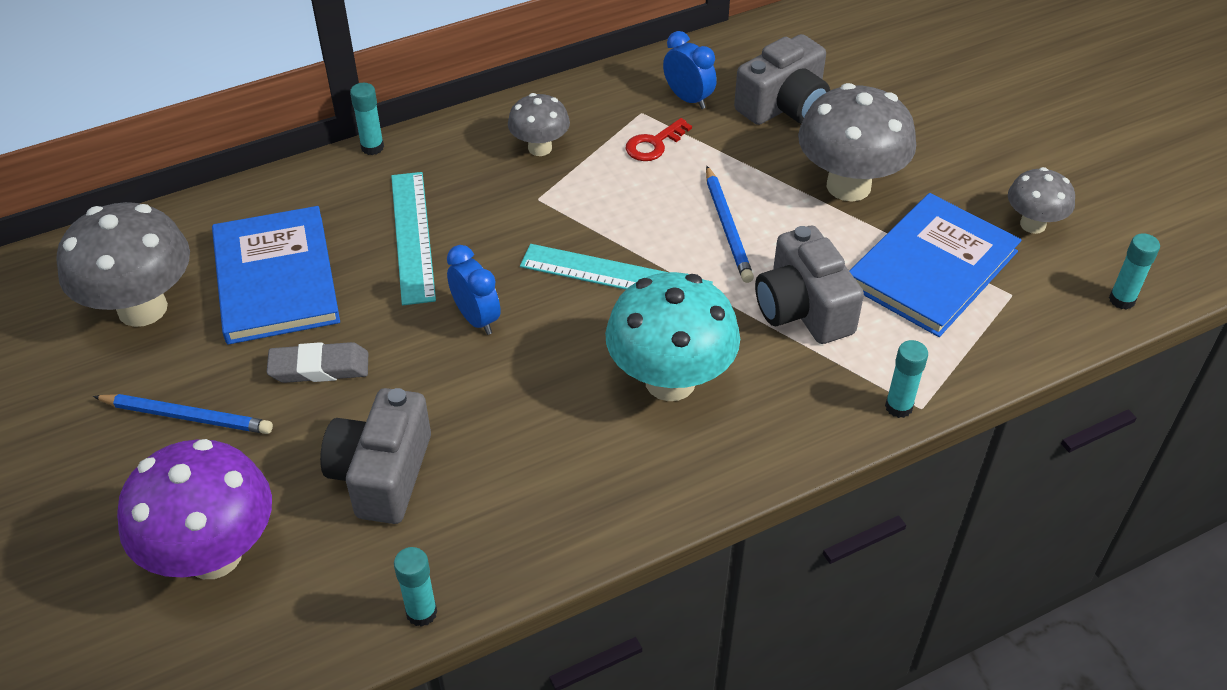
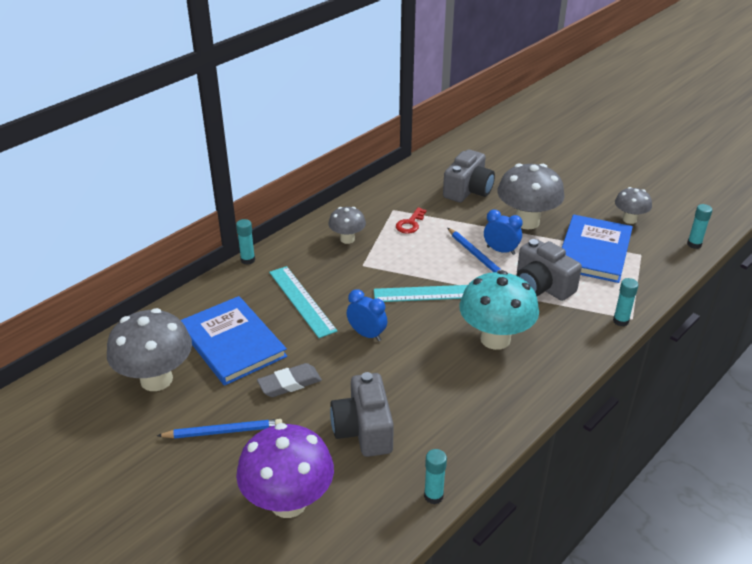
camera: 20 degrees left, 10 degrees down
(688, 99) = (414, 197): blue clock -> blue clock (500, 250)

